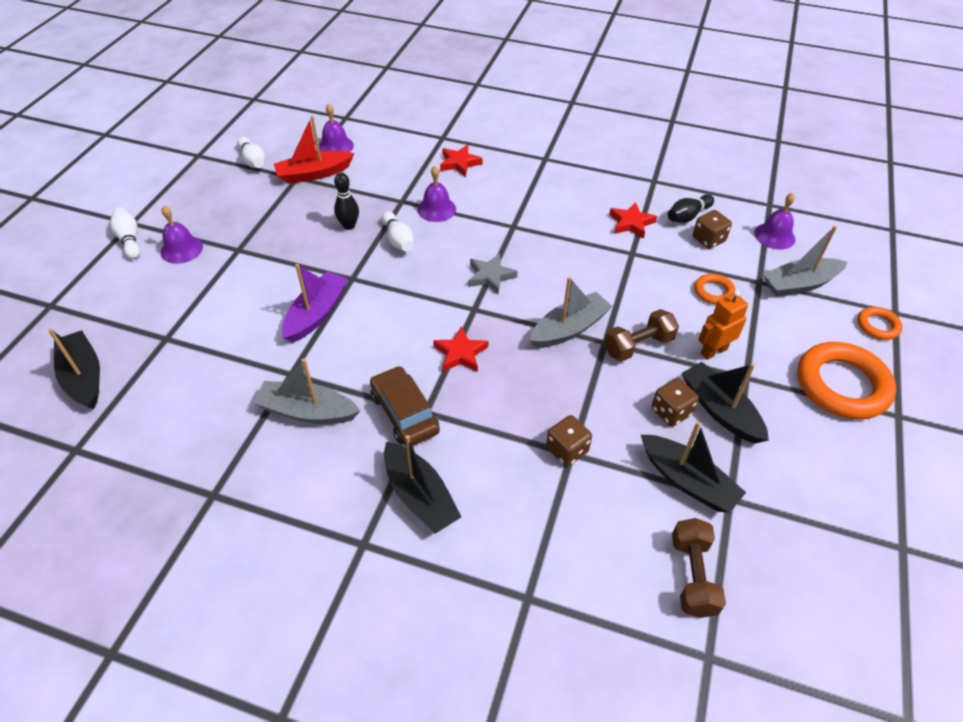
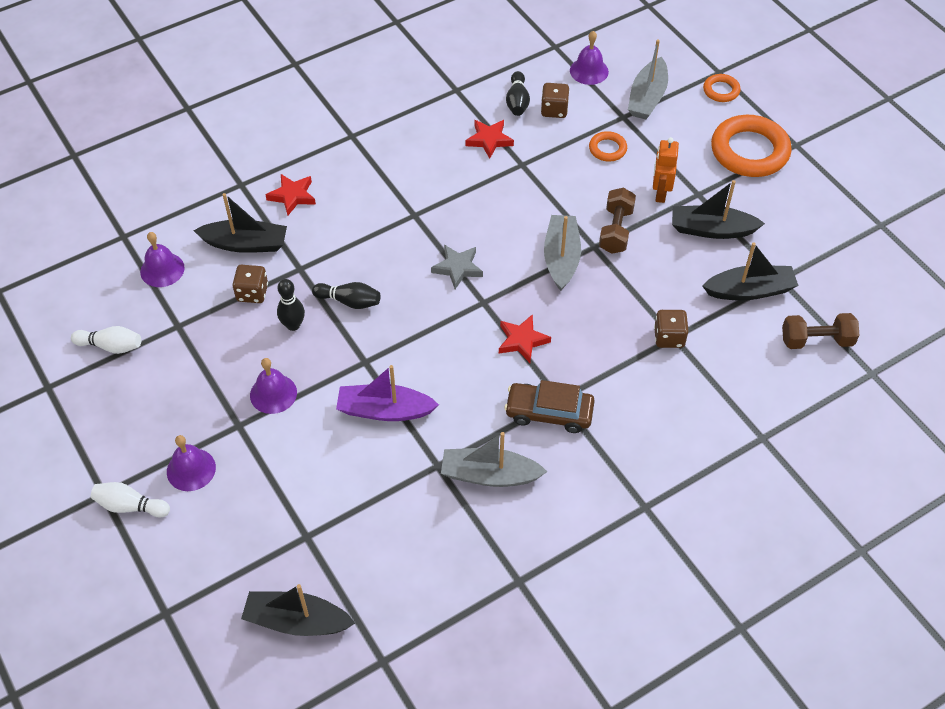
camera: 50 degrees left, 5 degrees up
(307, 411) = (489, 475): grey boat -> grey boat turned 45 degrees clockwise
(314, 174) = (187, 310): red boat -> none
(316, 314) = (384, 410): purple boat -> purple boat turned 60 degrees counterclockwise
(398, 240) = (349, 301): white bowling pin -> black bowling pin
(420, 496) = (633, 448): black boat -> black boat (245, 244)
(436, 209) = (337, 251): purple bell -> purple bell (273, 393)
(671, 412) = (689, 257): brown dice -> brown dice (252, 293)
(692, 575) = (816, 340): brown dumbbell -> brown dumbbell turned 45 degrees counterclockwise

